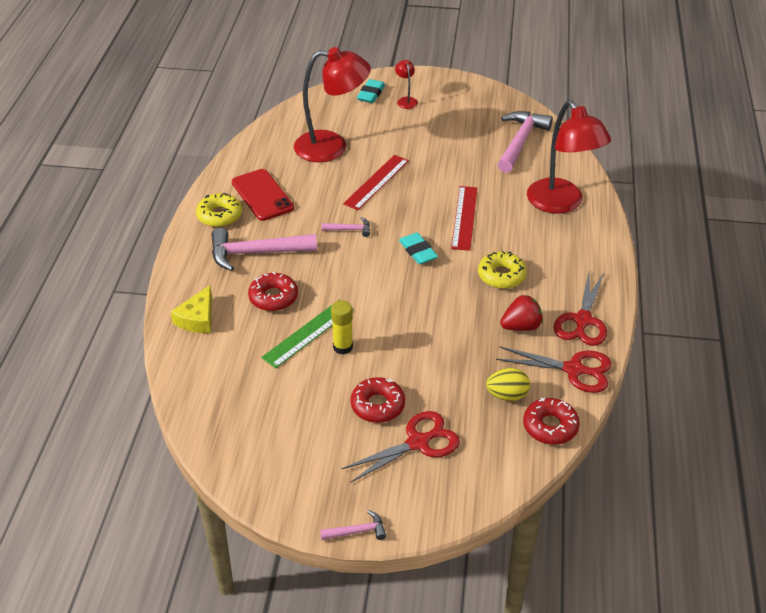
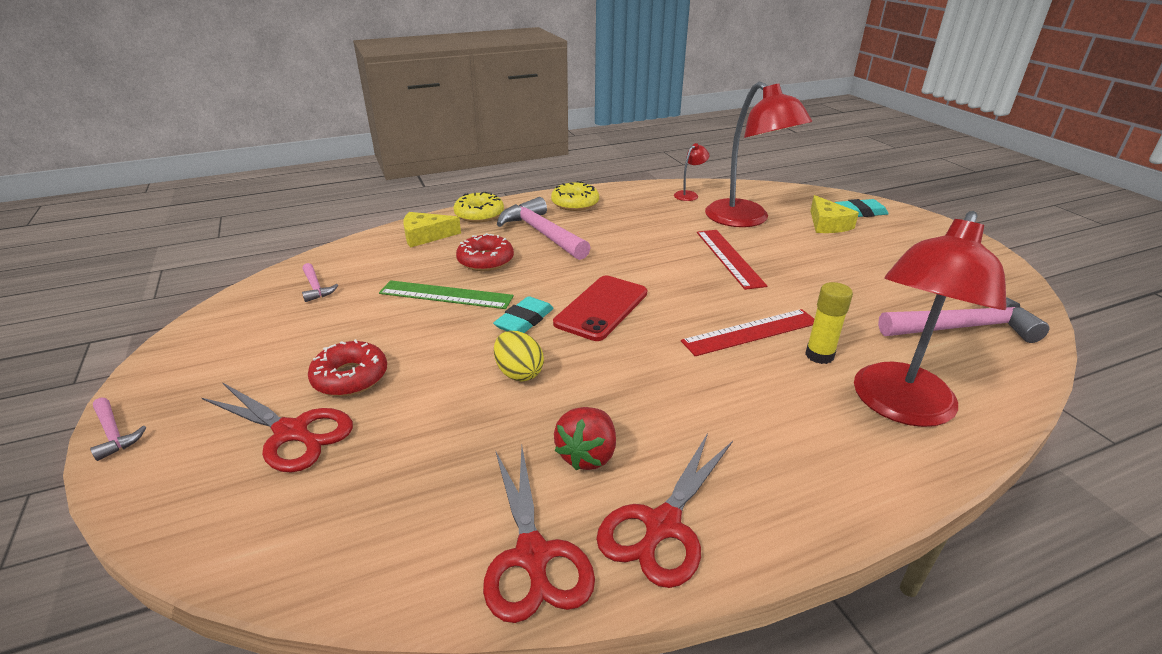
camera: 60 degrees right, 10 degrees down
(262, 195) = (627, 211): red phone -> red phone (601, 308)
(343, 347) = (438, 322): yellow glue stick -> yellow glue stick (819, 355)
(349, 230) = (632, 267): pink hammer -> pink hammer (316, 287)
(373, 117) = (827, 224): none -> yellow cheese
(376, 182) = (729, 258): red ruler -> red ruler turned 75 degrees clockwise
(406, 100) = (887, 232): red lamp -> red lamp (689, 194)
(418, 251) = (647, 319): turquoise eraser -> turquoise eraser (524, 321)
(501, 275) = (676, 400): yellow donut -> yellow donut (479, 214)
(507, 395) = (426, 490): yellow egg -> yellow egg (519, 373)
(521, 326) = (587, 455): red strawberry -> red strawberry turned 75 degrees clockwise
(550, 426) = (375, 571): red donut -> none
(583, 320) = (662, 526): red scissors -> red scissors turned 45 degrees counterclockwise

